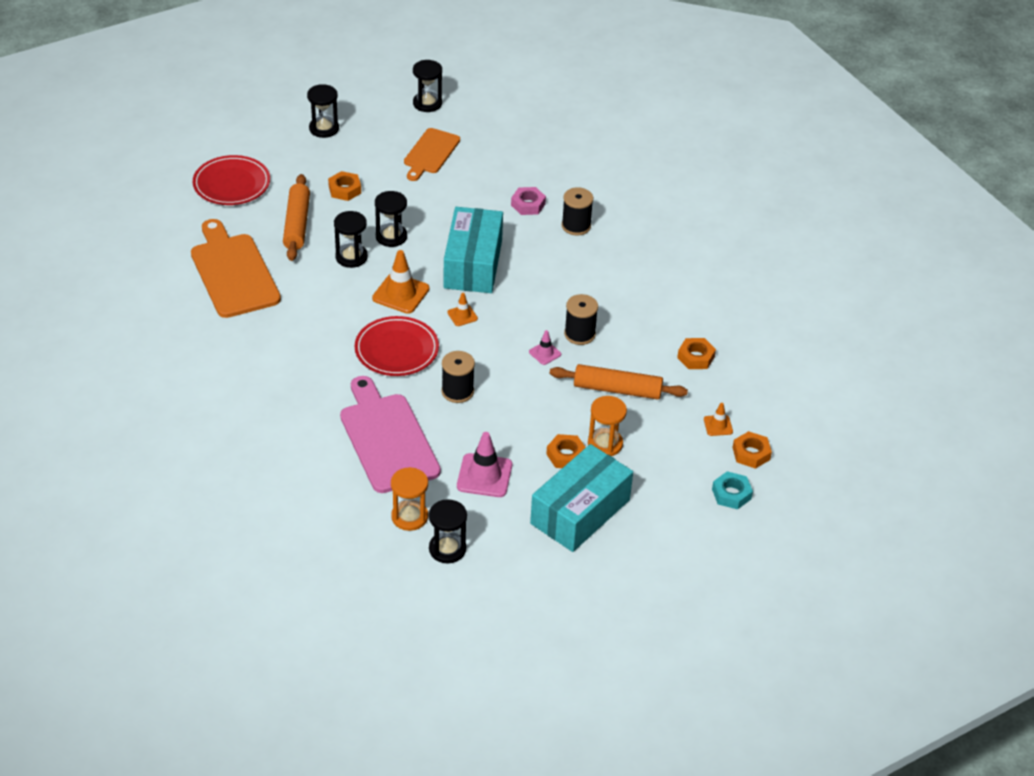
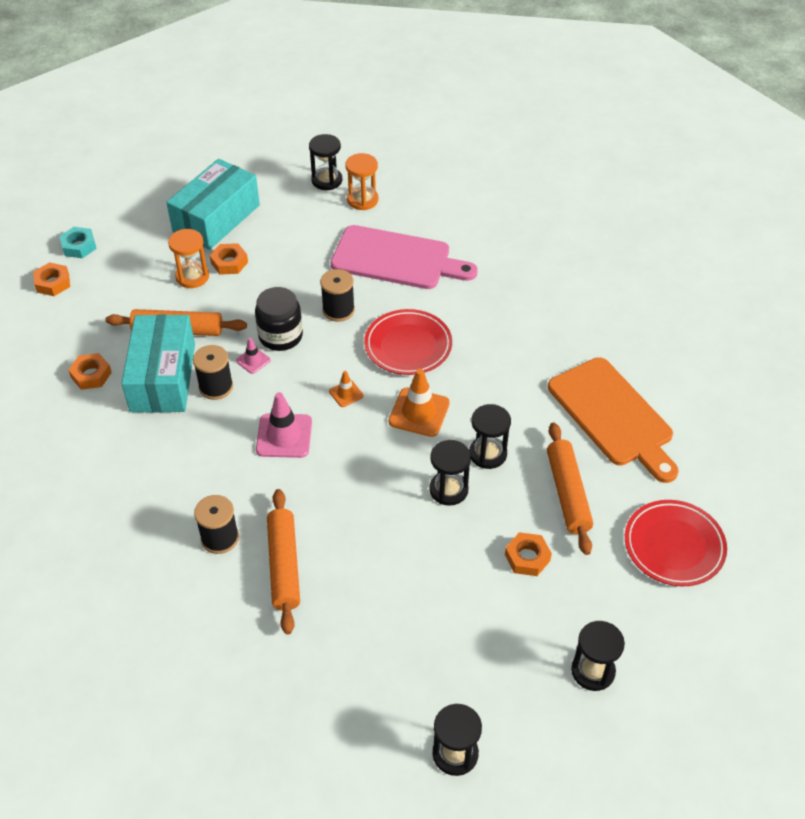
camera: 175 degrees right, 5 degrees up
(387, 439) = (396, 259): pink cutting board -> pink cutting board turned 45 degrees counterclockwise
(430, 153) = (429, 643): orange cutting board -> none
(473, 264) = (343, 462): turquoise box -> turquoise box (163, 377)
(484, 475) = (303, 238): pink traffic cone -> pink traffic cone (284, 436)
(517, 372) = (280, 336): none -> black jar
(528, 204) = (283, 565): pink nut -> orange rolling pin
(718, 425) = (80, 306): orange traffic cone -> none

